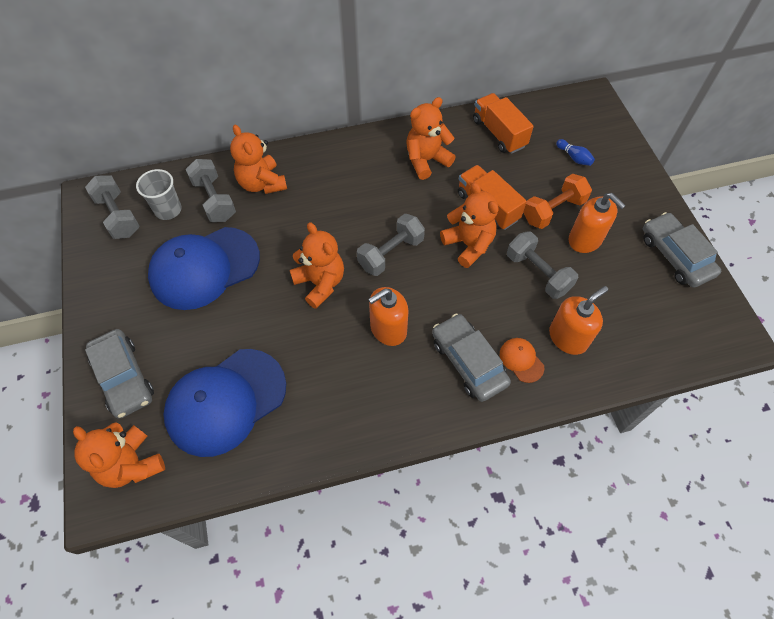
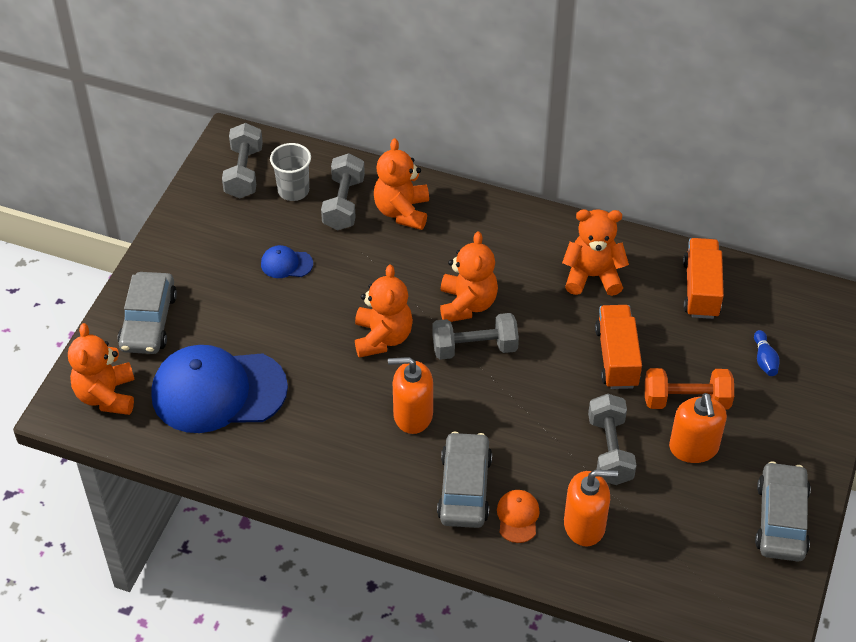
camera: 35 degrees right, 10 degrees down
(204, 268) = (286, 264): blue cap -> blue cap, size x0.41
(468, 245) = (562, 383): orange teddy bear -> orange teddy bear (467, 304)

